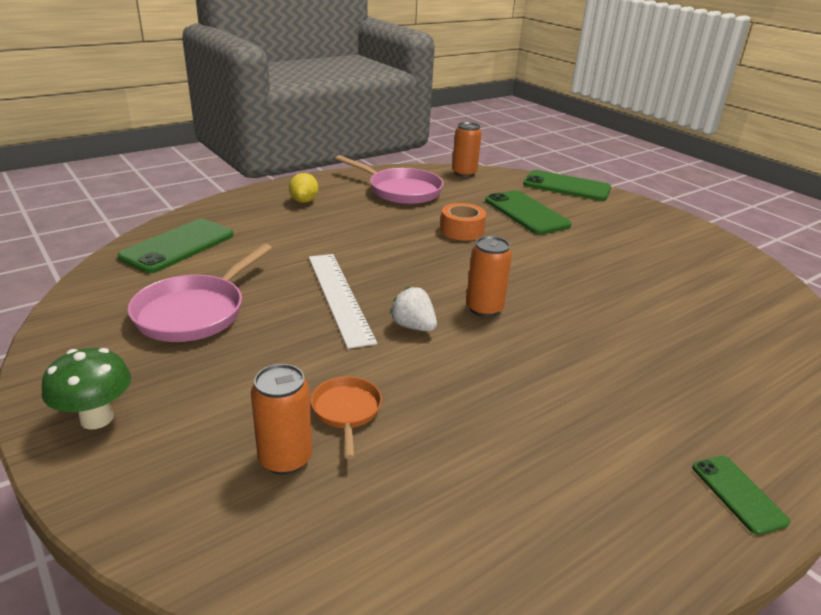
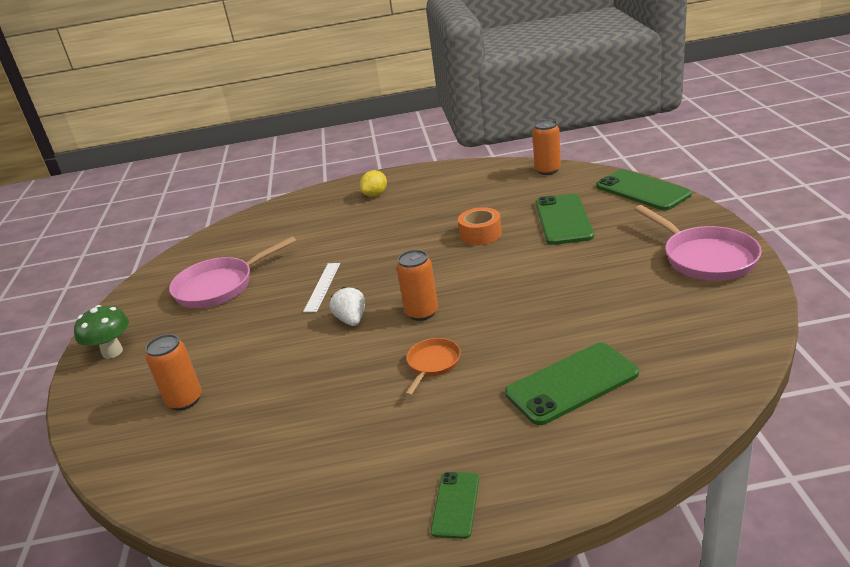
camera: 35 degrees right, 0 degrees up
(178, 246) = (252, 230): green phone -> green phone (571, 383)
(339, 296) = (322, 287): white ruler -> white ruler, size x0.60
(346, 411) = (246, 377): orange pan -> orange pan (432, 364)
(401, 191) = (467, 188): pink pan -> pink pan (705, 258)

